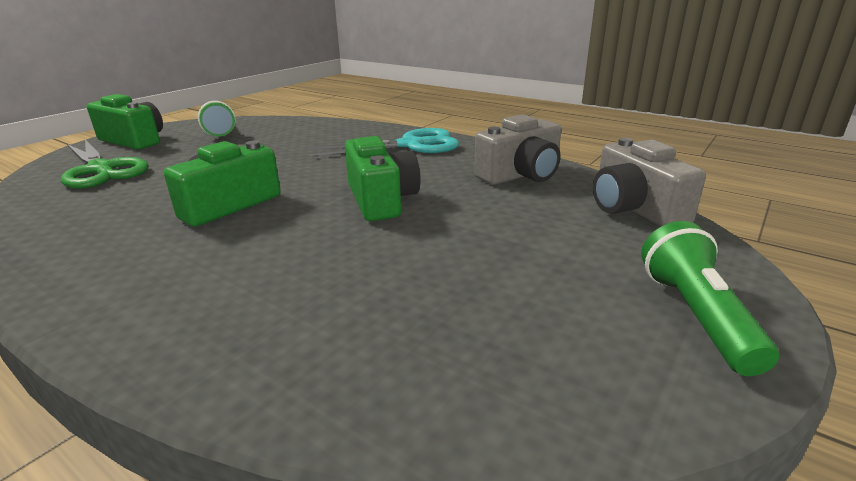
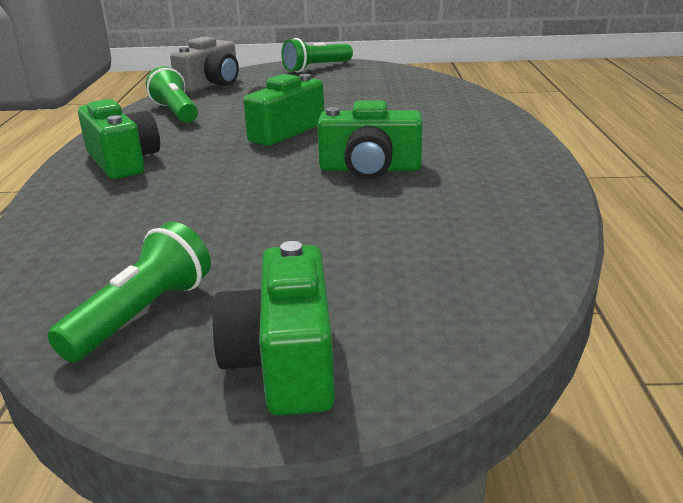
camera: 125 degrees left, 0 degrees up
(101, 169) = (413, 284): green scissors -> none
(410, 145) = (123, 161): turquoise scissors -> green camera
(521, 175) = (176, 112): grey camera -> green flashlight

